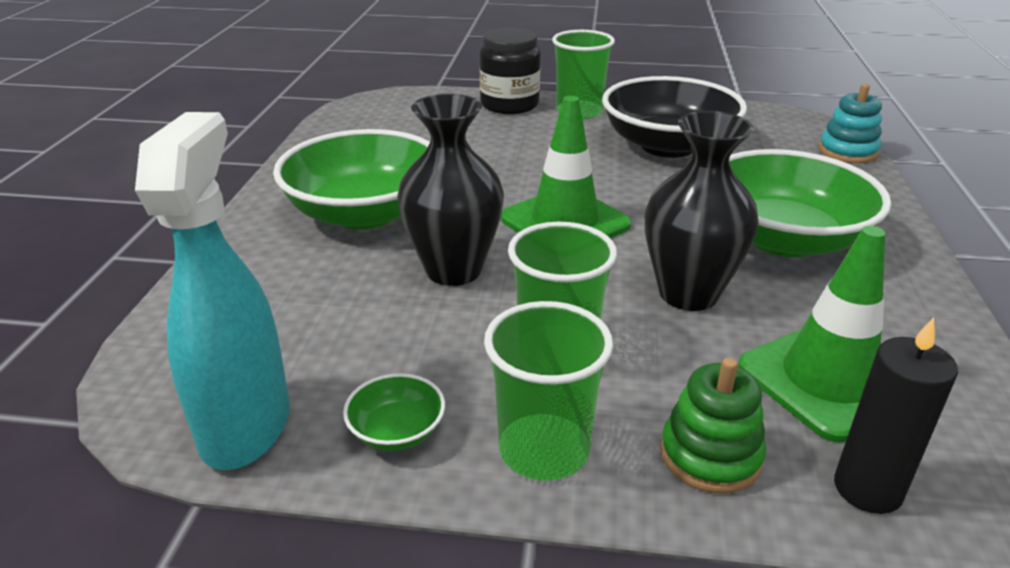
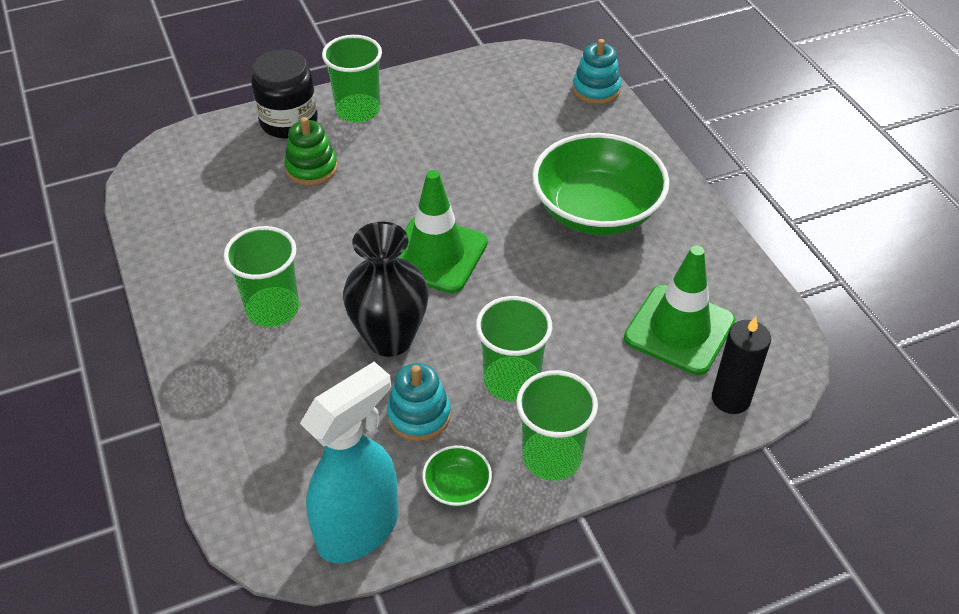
camera: 30 degrees left, 15 degrees up
(246, 425) = (359, 529): turquoise spray bottle -> turquoise spray bottle turned 75 degrees clockwise
(365, 213) = (272, 309): green bowl -> green cup
(420, 344) = (419, 415): none -> turquoise stacking toy
(668, 146) = (459, 131): black bowl -> none
(688, 294) = (563, 292): black vase -> none
(710, 455) = (643, 416): green stacking toy -> green stacking toy (311, 168)

